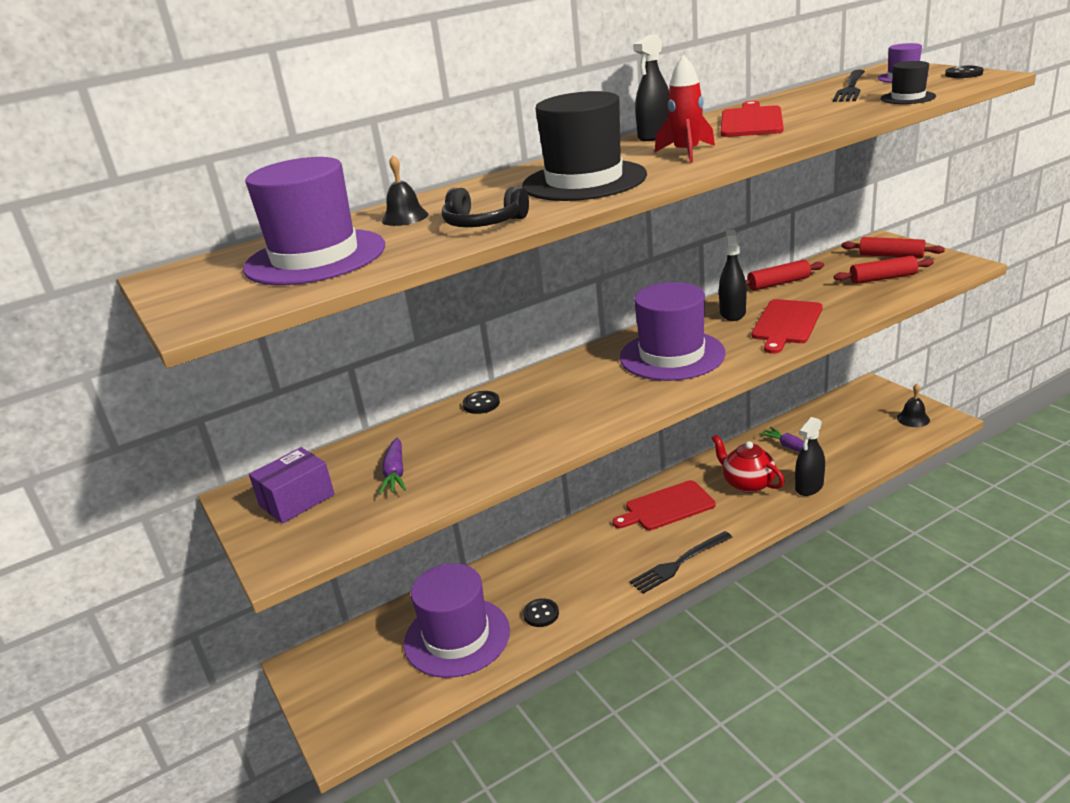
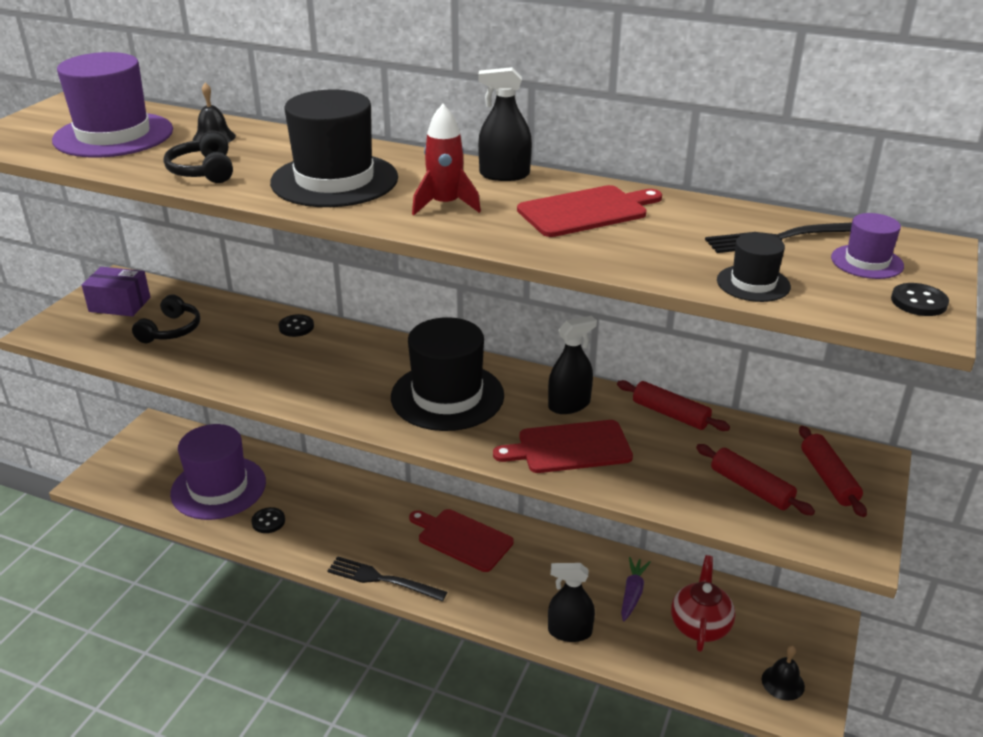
camera: 50 degrees right, 5 degrees up
(395, 474) = (171, 330): purple carrot -> black headphones
(672, 355) = (447, 396): purple hat -> black hat
(747, 483) = (541, 582): red teapot -> red teapot (700, 625)

